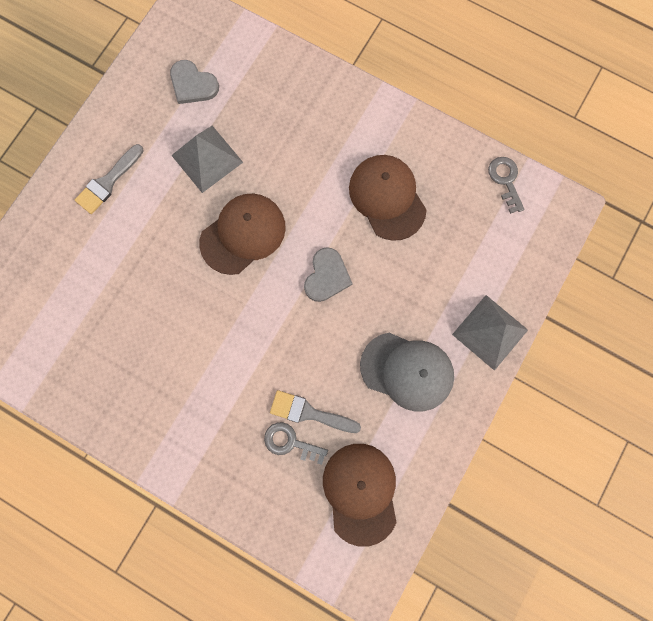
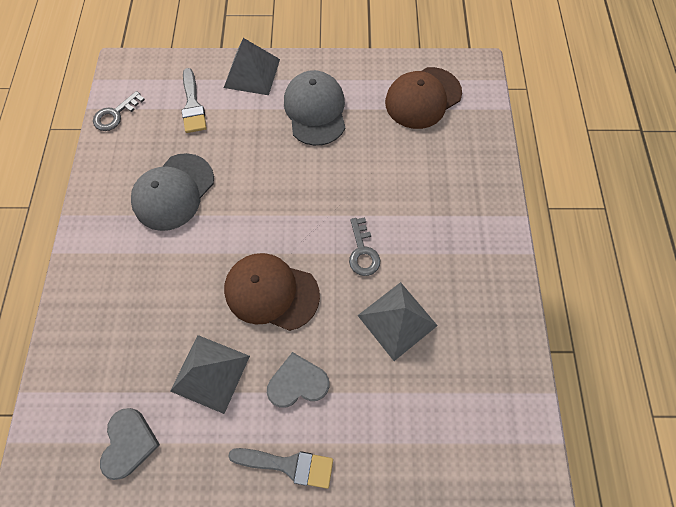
camera: 120 degrees left, 10 degrees down
(156, 322) = (397, 320): none -> grey pyramid
(290, 442) = (421, 159): grey key -> grey key (362, 251)
(309, 413) = (391, 158): grey brush -> grey brush (193, 105)
(327, 276) = (272, 202): grey heart -> grey heart (297, 382)
(387, 198) = (174, 192): brown cap -> grey cap

